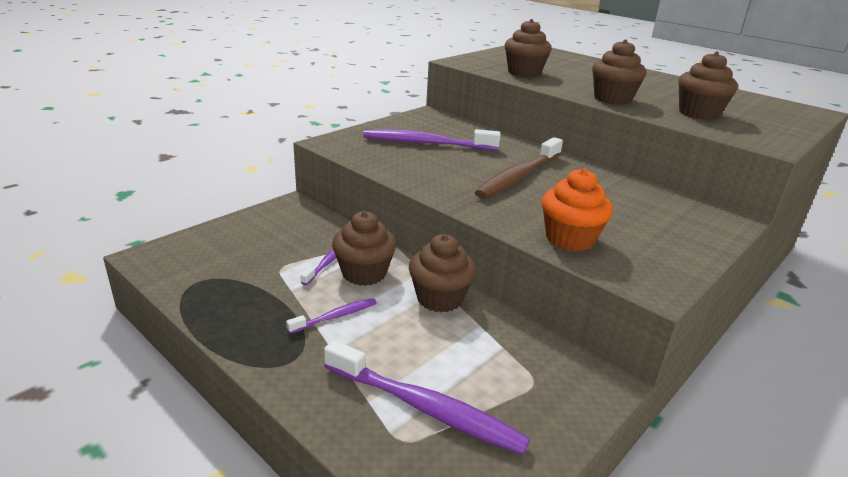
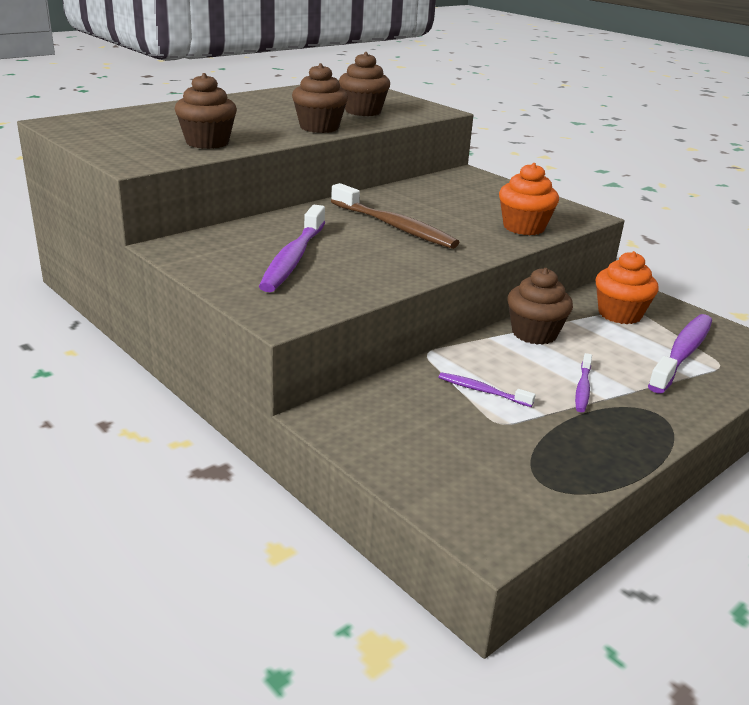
camera: 85 degrees left, 0 degrees up
(335, 317) = (582, 388): purple toothbrush -> purple toothbrush turned 135 degrees counterclockwise
(364, 273) = (499, 369): brown cupcake -> none
(515, 368) = (619, 314): none -> orange cupcake

